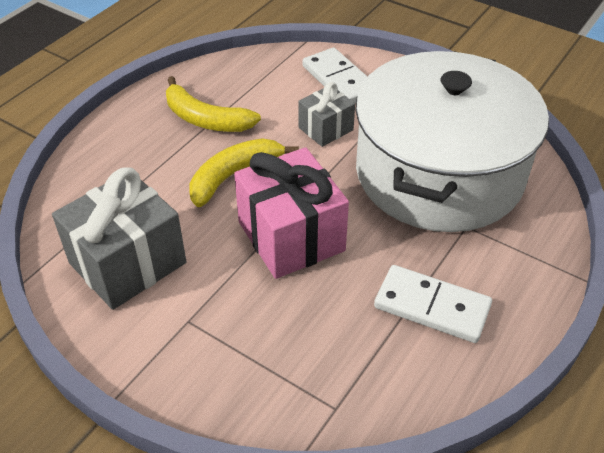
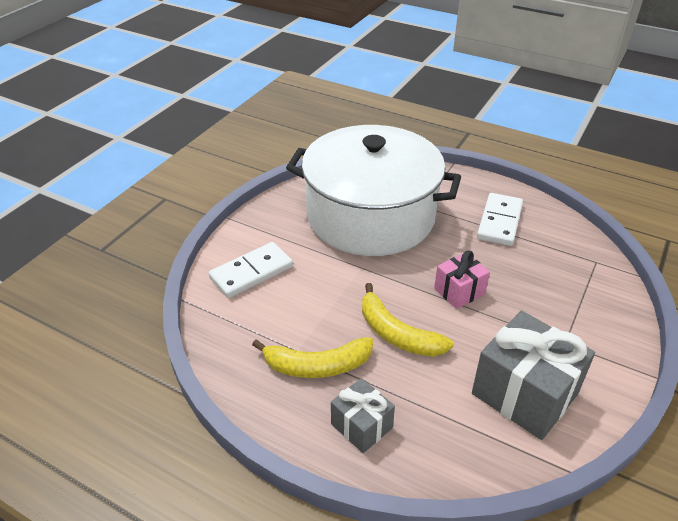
camera: 95 degrees left, 5 degrees down
(206, 119) = (317, 365): yellow banana -> yellow banana turned 60 degrees clockwise
(291, 236) = (459, 291): pink gift -> pink gift, size x0.55
(326, 129) = (324, 278): grey gift -> grey gift (361, 426)

